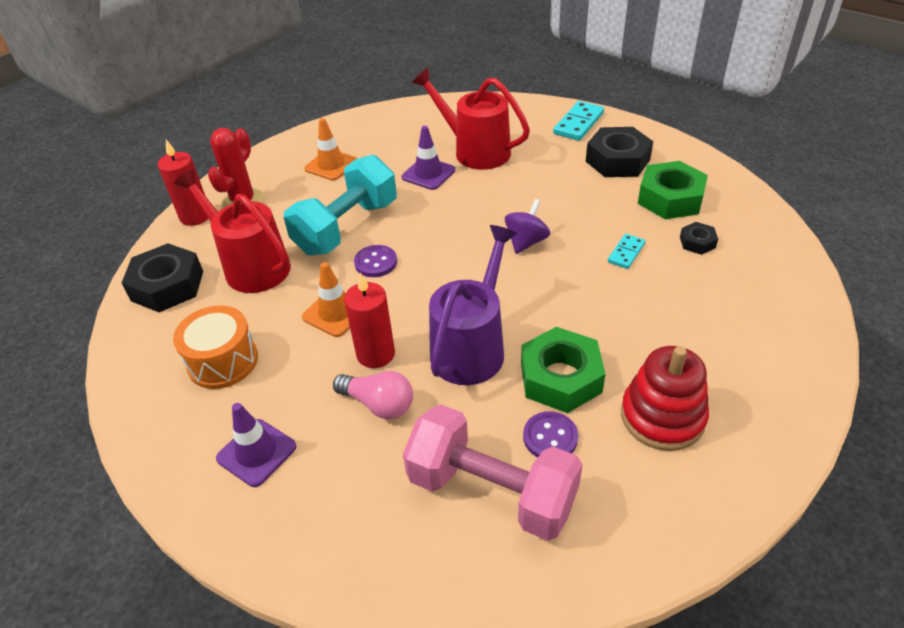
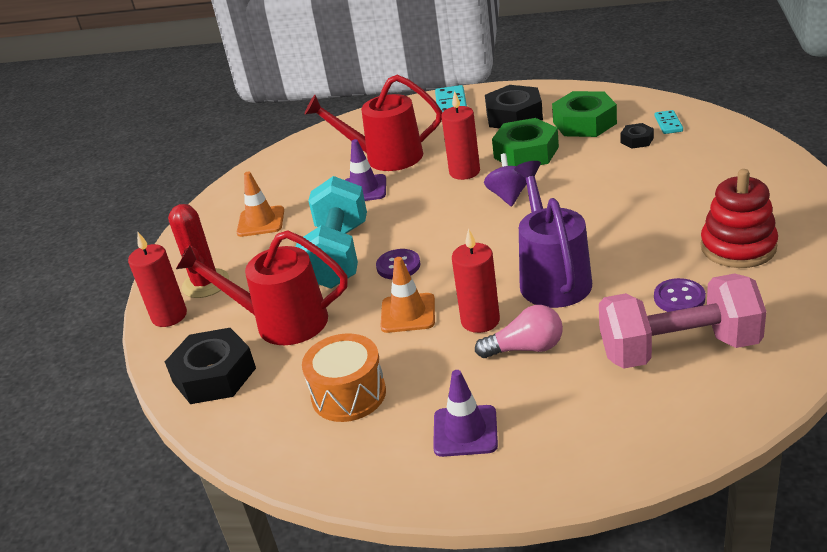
camera: 30 degrees left, 10 degrees down
(518, 197) = (464, 172): none -> red candle
(560, 378) = (642, 262): green nut -> green nut (526, 152)
(626, 253) = (594, 169): turquoise domino -> turquoise domino (668, 124)

